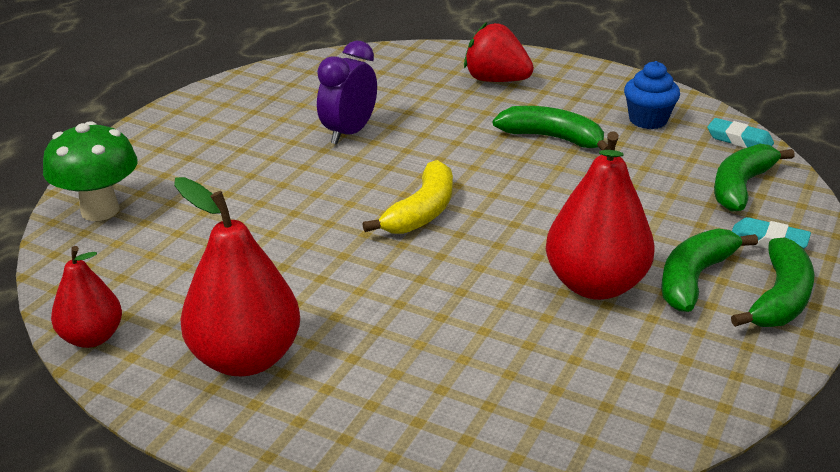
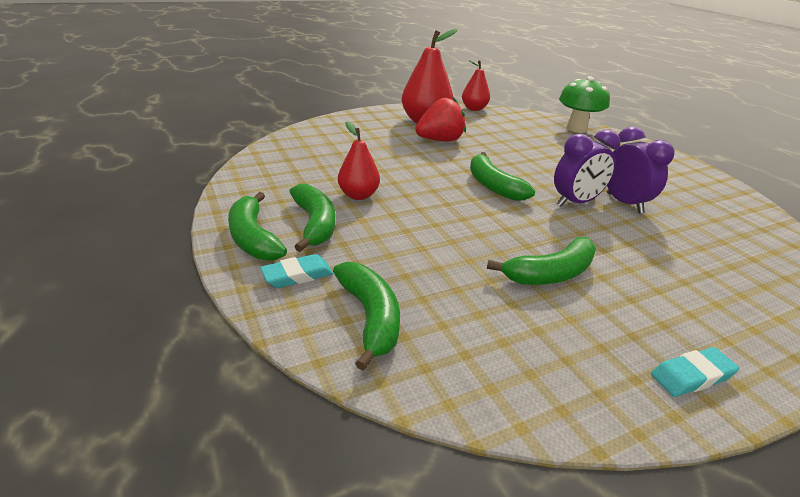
camera: 125 degrees right, 0 degrees up
(389, 156) = (575, 202): none -> purple clock
(422, 211) = (493, 186): yellow banana -> green banana
(496, 80) = (706, 308): red strawberry -> red strawberry (440, 140)
(595, 285) = (358, 195): red pear -> red pear, size x0.60
(648, 120) = (544, 350): blue cupcake -> none
(739, 140) = (444, 386): turquoise eraser -> turquoise eraser (691, 376)

